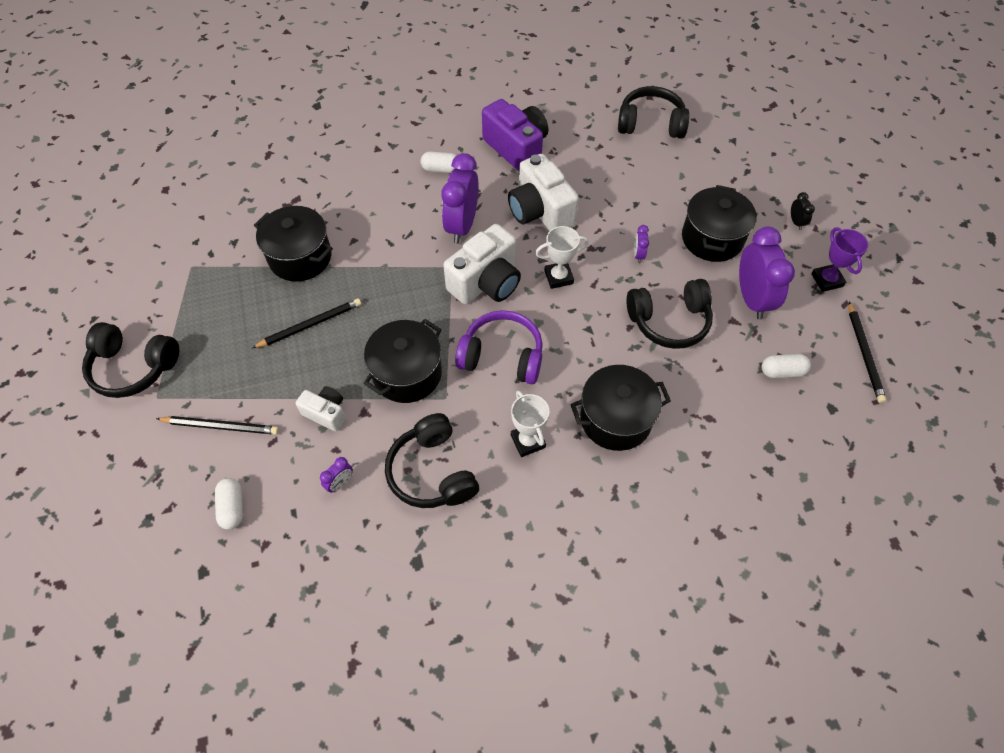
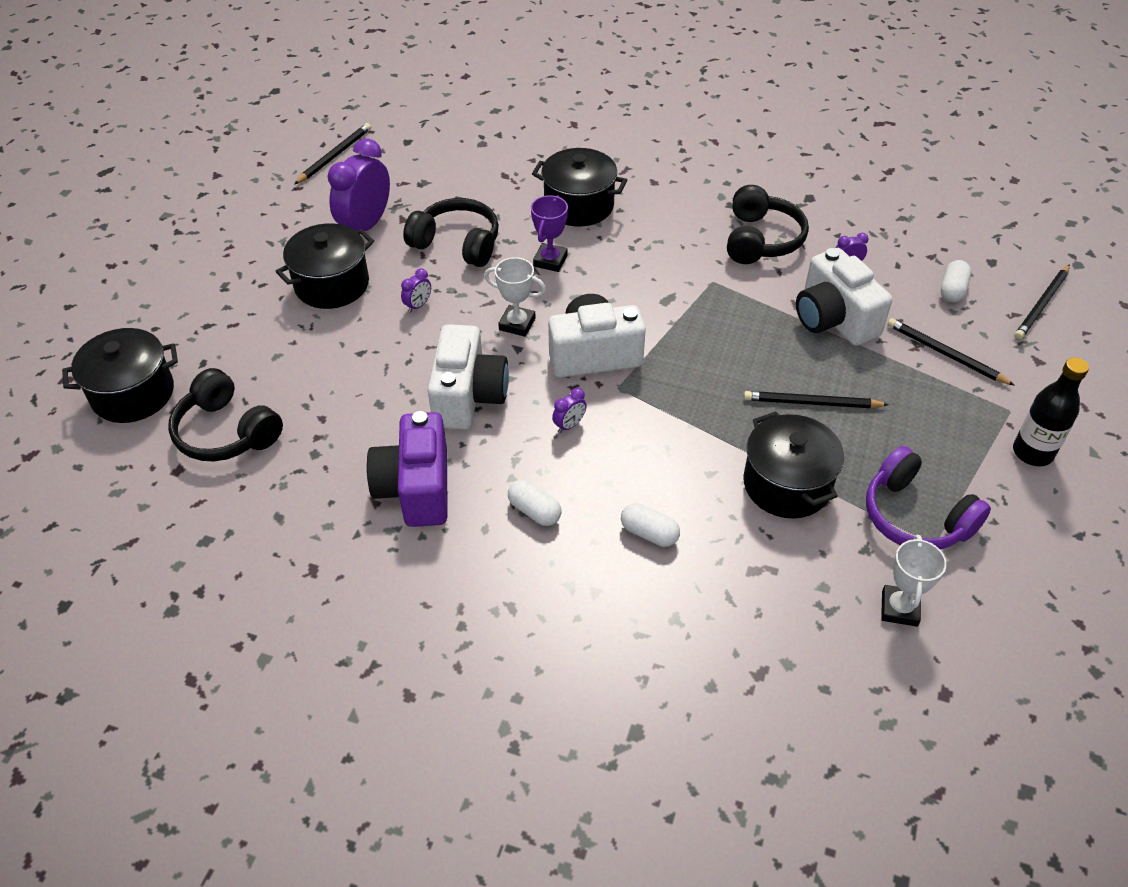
camera: 145 degrees left, 10 degrees down
(134, 367) = (1032, 453): black headphones -> black bottle
(143, 536) = (1042, 304): none -> black pencil
(326, 413) = (834, 319): white camera -> white camera, size x1.84
(407, 373) = (735, 314): black pot -> black pot (133, 394)
(462, 226) = (569, 425): purple clock -> purple clock, size x0.43
(502, 356) = (634, 287): purple headphones -> purple headphones (915, 516)
(528, 441) = (664, 224): white trophy -> white trophy (899, 608)
(782, 371) = (412, 174): white capsule -> white capsule (649, 533)
(796, 222) = (237, 259): black clock -> none
(827, 280) = (285, 208): purple trophy -> purple trophy (550, 261)

